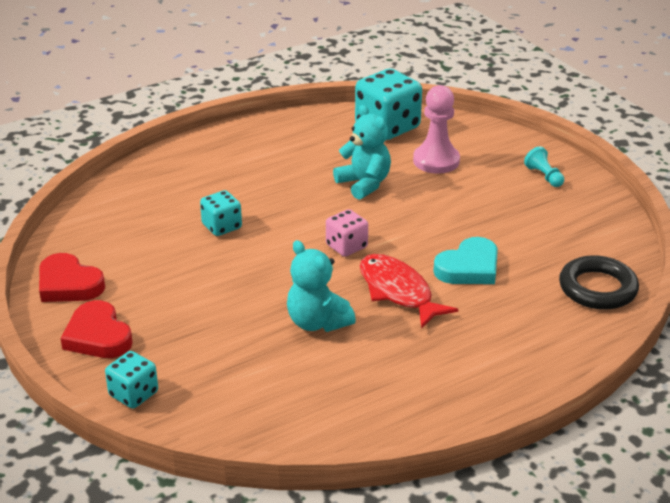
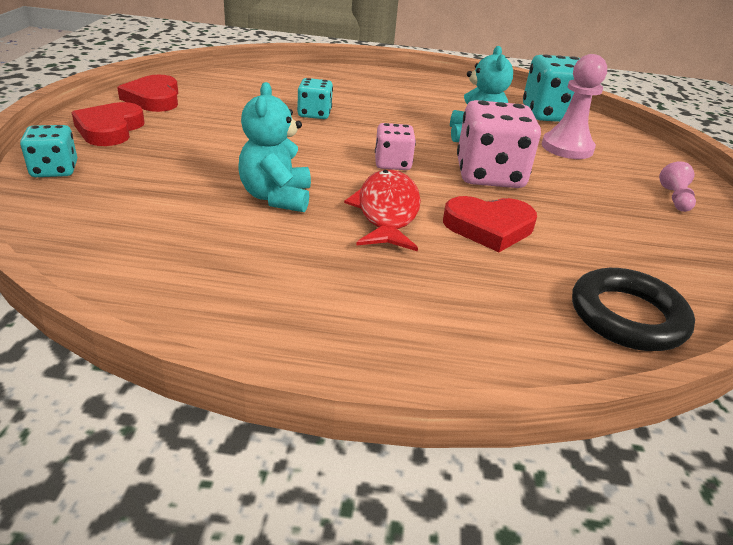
camera: 35 degrees right, 0 degrees up
(419, 220) = (489, 175): none -> pink dice
(469, 267) = (489, 227): turquoise heart -> red heart
(544, 176) = (675, 199): turquoise pawn -> pink pawn

